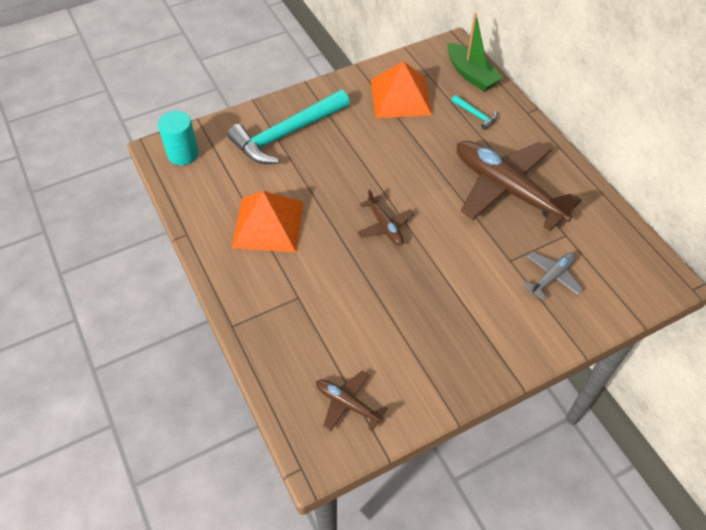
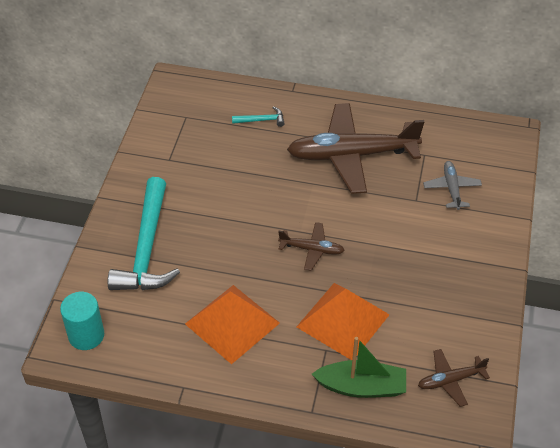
camera: 50 degrees left, 5 degrees down
(400, 97) = (191, 149): orange pyramid -> orange pyramid (343, 320)
(471, 74) = (217, 93): green boat -> green boat (361, 387)

